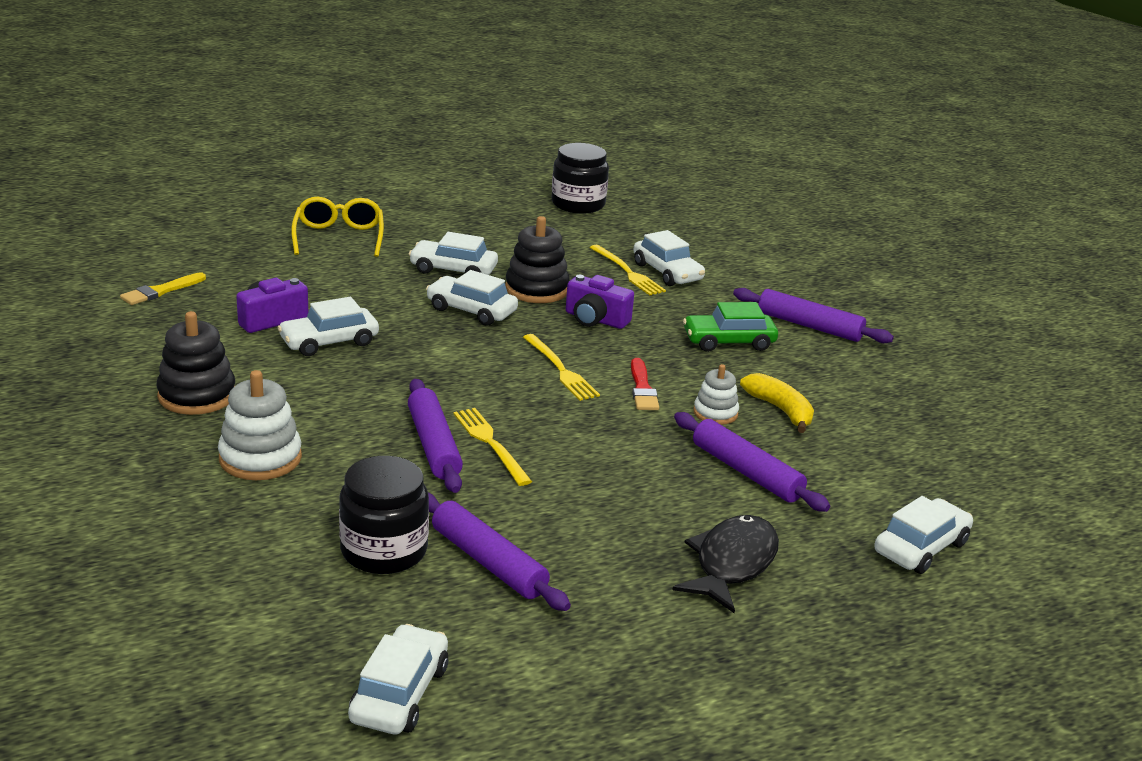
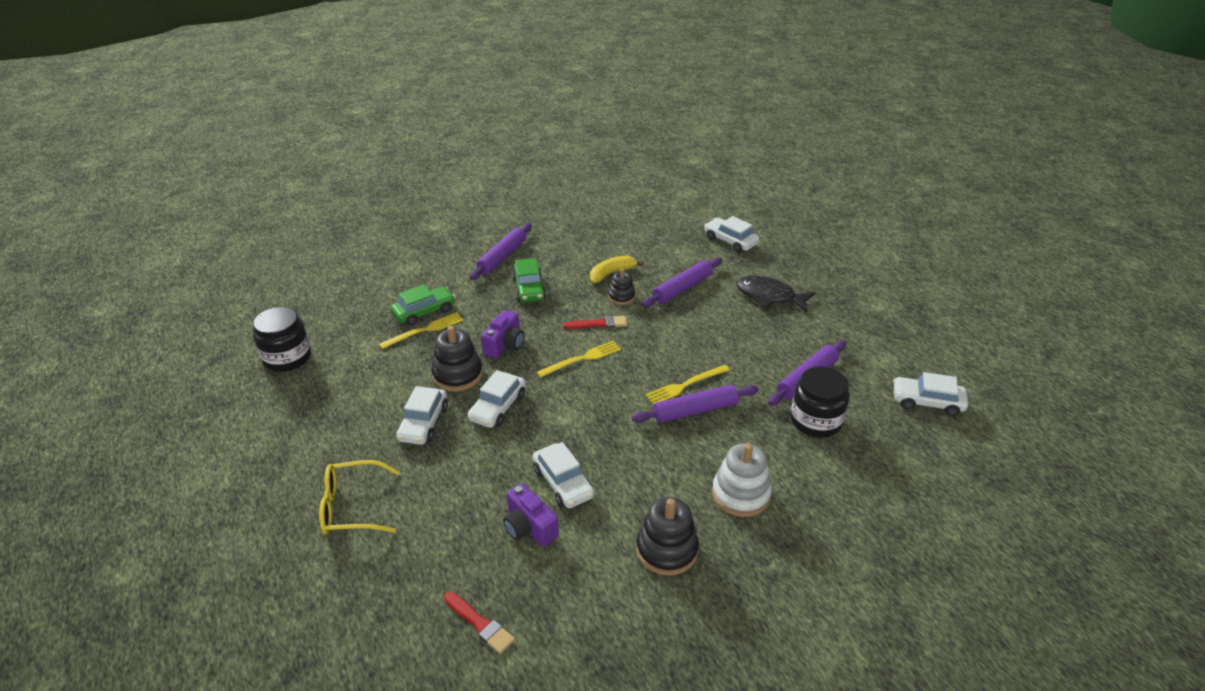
camera: 90 degrees left, 10 degrees up
(161, 291) = (480, 624): yellow brush -> red brush
(667, 272) = (424, 312): white car -> green car
(715, 413) = (621, 296): white stacking toy -> black stacking toy

